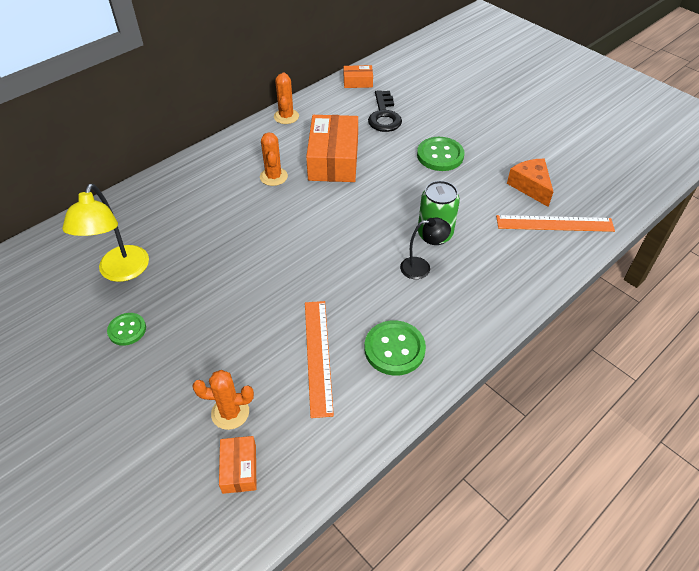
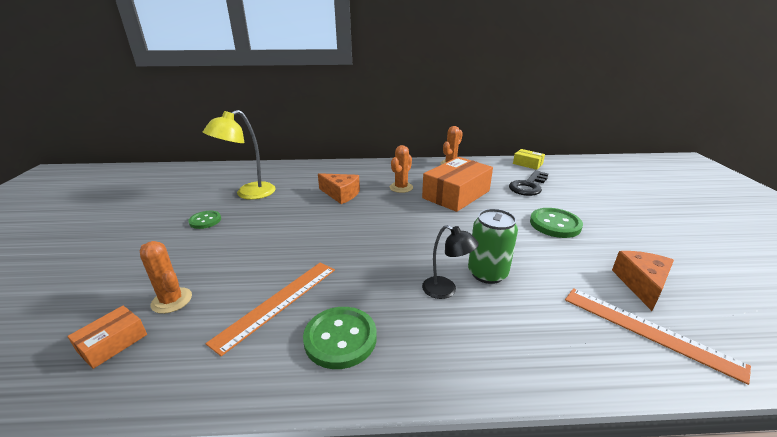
camera: 40 degrees right, 20 degrees down
(224, 218) = (341, 194): none -> orange cheese
(358, 82) = (527, 164): orange box -> yellow box

